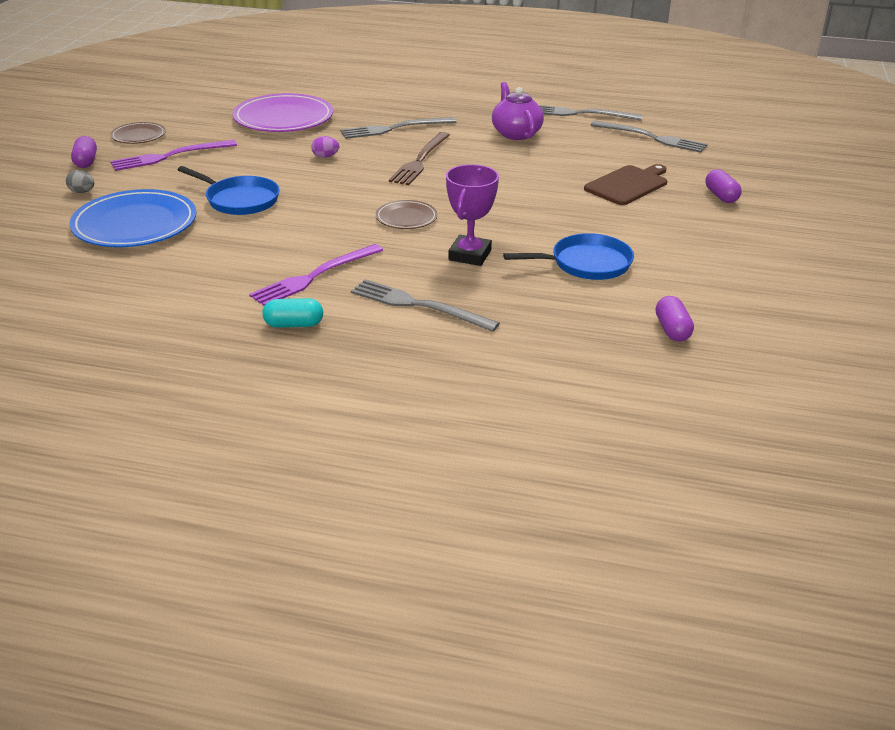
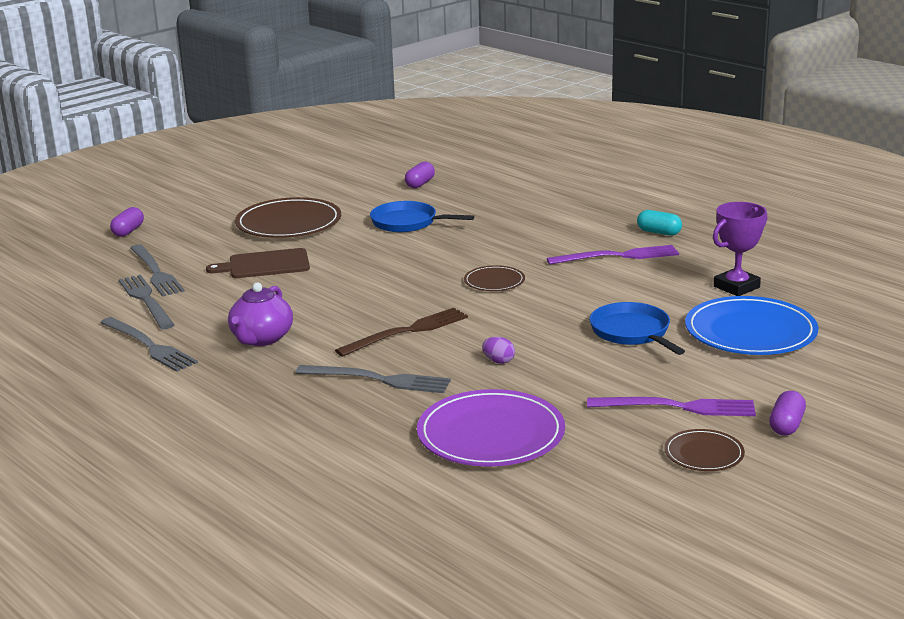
camera: 145 degrees left, 10 degrees down
(82, 192) = (798, 381): grey egg -> none
(418, 305) = (560, 225): grey fork -> grey fork (155, 272)
(470, 255) = (482, 245): purple trophy -> purple trophy (736, 287)
(698, 231) = (288, 223): none -> brown plate
(721, 196) = (215, 240): purple capsule -> purple capsule (128, 231)

